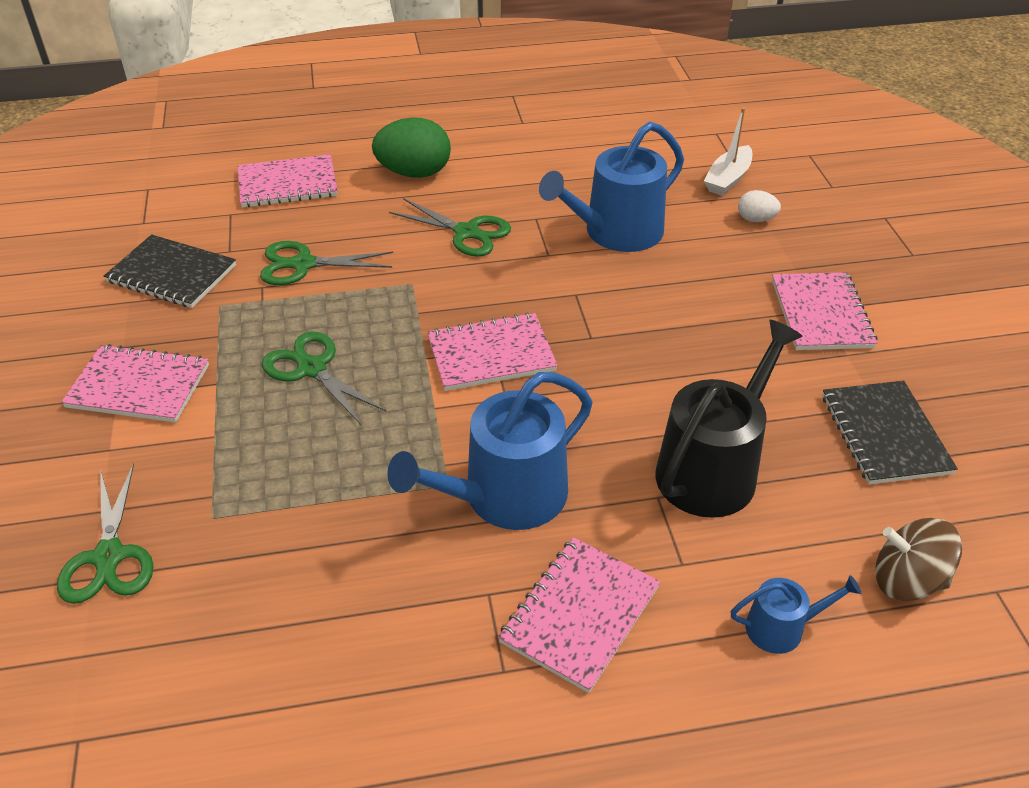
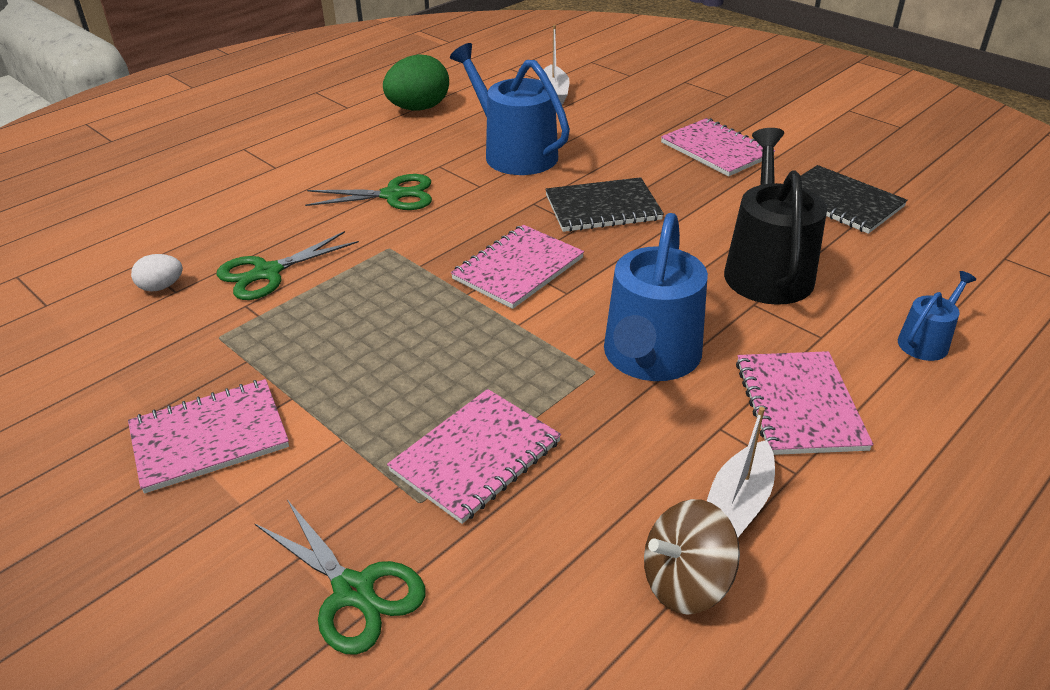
camera: 35 degrees left, 5 degrees down
(172, 274) = (133, 333): black notebook -> black notebook (602, 208)
(287, 184) = (175, 219): pink notebook -> pink notebook (476, 456)
(312, 369) = (374, 345): green scissors -> none
(414, 173) = (293, 171): green egg -> green egg (418, 108)
(425, 665) = (737, 504): none -> white boat
(616, 232) = (514, 153): blue watering can -> blue watering can turned 120 degrees clockwise
(756, 219) = (604, 110): white egg -> white egg (161, 287)
(907, 580) = (956, 276): brown spinning top -> brown spinning top (685, 582)

